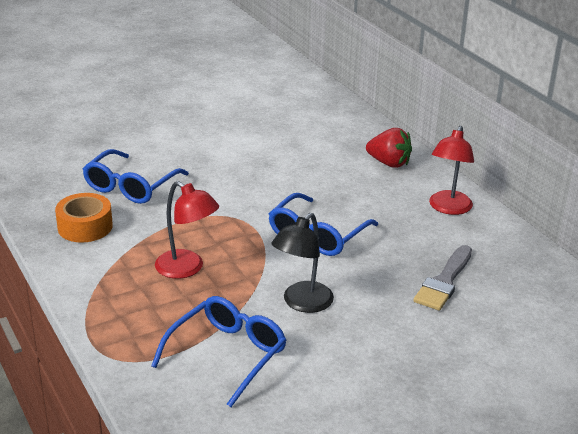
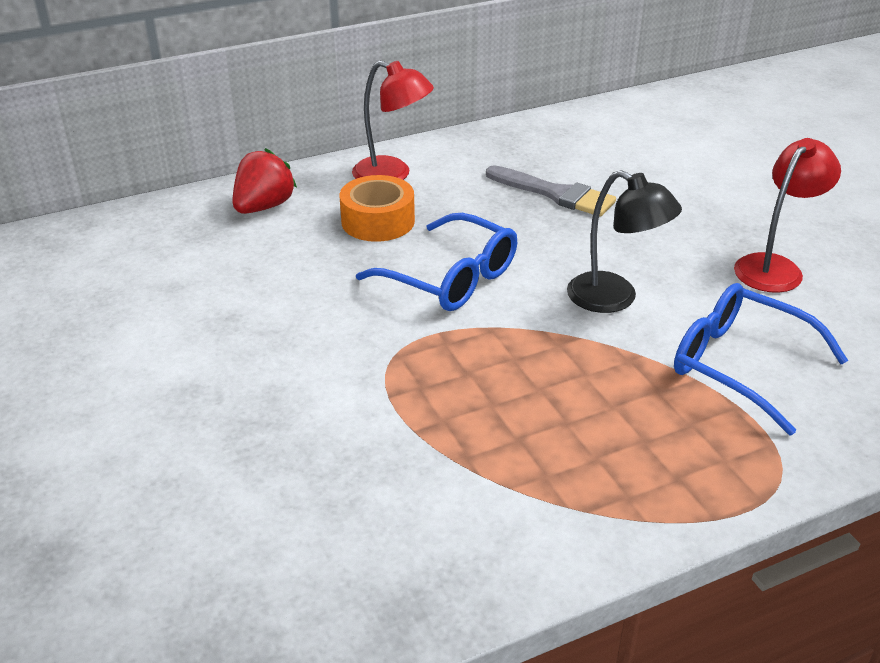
camera: 85 degrees left, 5 degrees up
(85, 227) = (408, 544): orange tape -> orange tape (378, 221)
(131, 186) = (268, 484): blue glasses -> none
(187, 269) = (541, 405): red lamp -> red lamp (775, 267)

